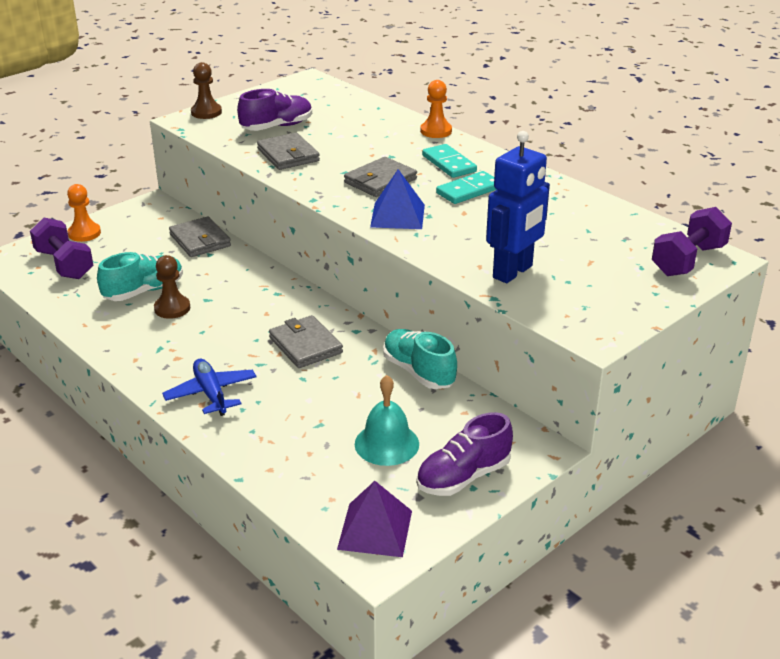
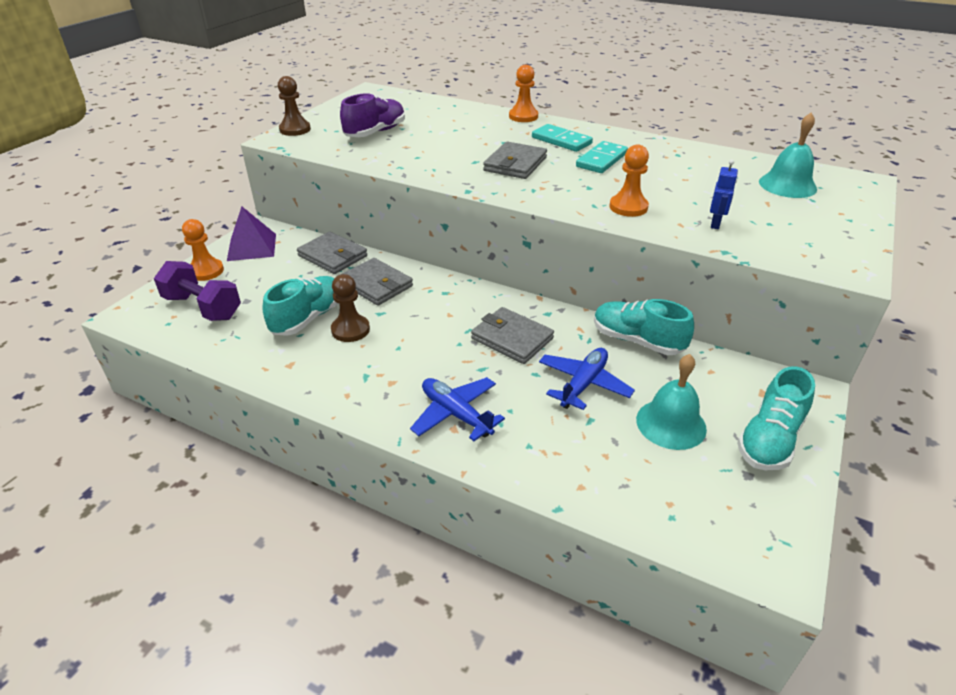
camera: 20 degrees left, 5 degrees up
(288, 155) = (407, 155): grey wallet -> grey wallet (376, 285)
(337, 396) = (583, 384): none -> blue plane
(375, 529) = (742, 527): purple pyramid -> purple pyramid (252, 247)
(398, 215) = (561, 192): blue pyramid -> none
(446, 241) = (628, 207): none -> orange pawn
(463, 477) = (769, 440): purple shoe -> turquoise shoe
(513, 272) = (715, 224): blue robot -> blue robot, size x0.45
(632, 248) = (787, 185): none -> turquoise bell
(688, 260) = (841, 187): purple dumbbell -> none

